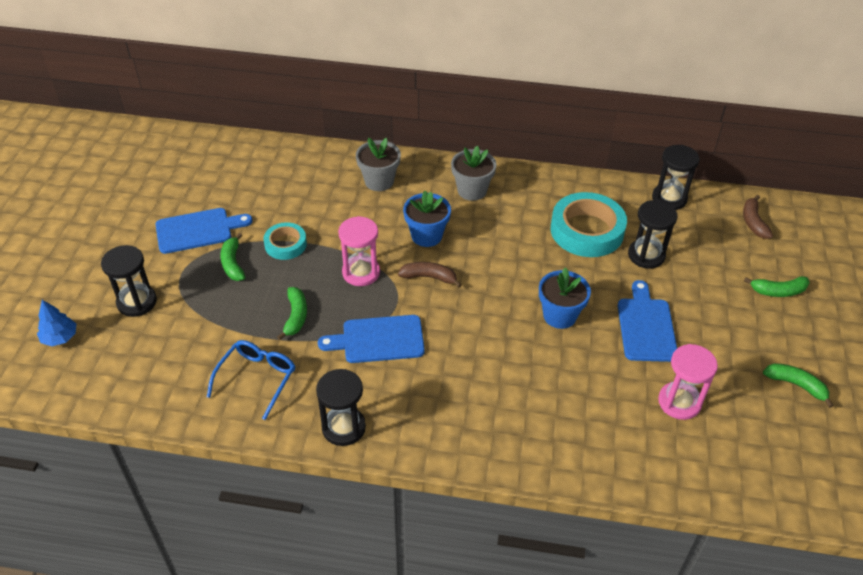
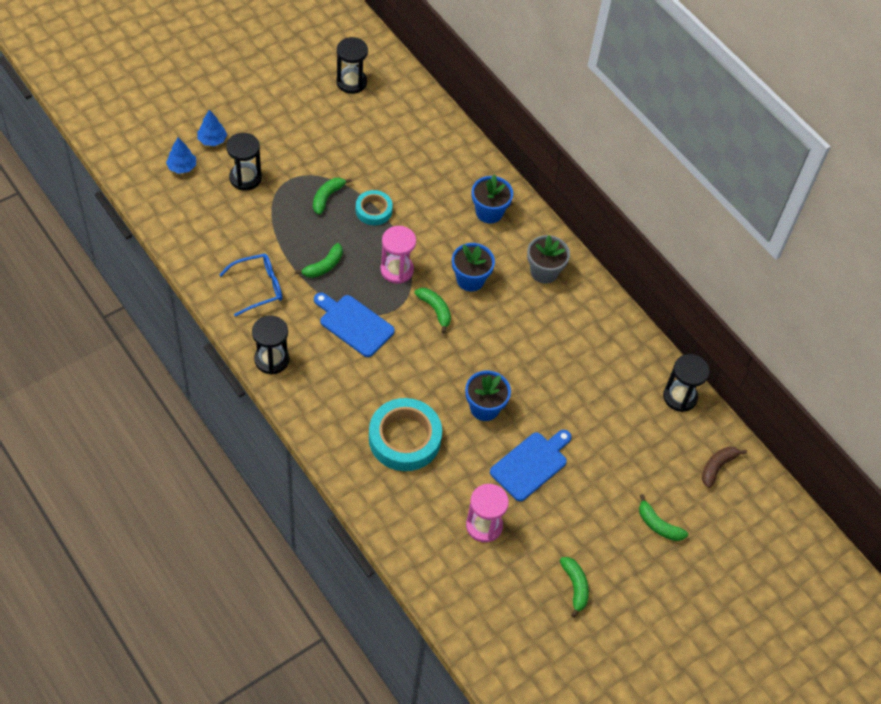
camera: 40 degrees right, 10 degrees up
(67, 295) = (212, 140): none -> blue tree
(198, 230) = (332, 155): blue cutting board -> none
(379, 181) = (489, 212): grey flower pot -> blue flower pot
(429, 277) = (435, 310): brown banana -> green banana
(587, 230) = (584, 368): turquoise tape -> turquoise tape (404, 438)
(646, 255) = (601, 421): black hourglass -> black hourglass (351, 82)

